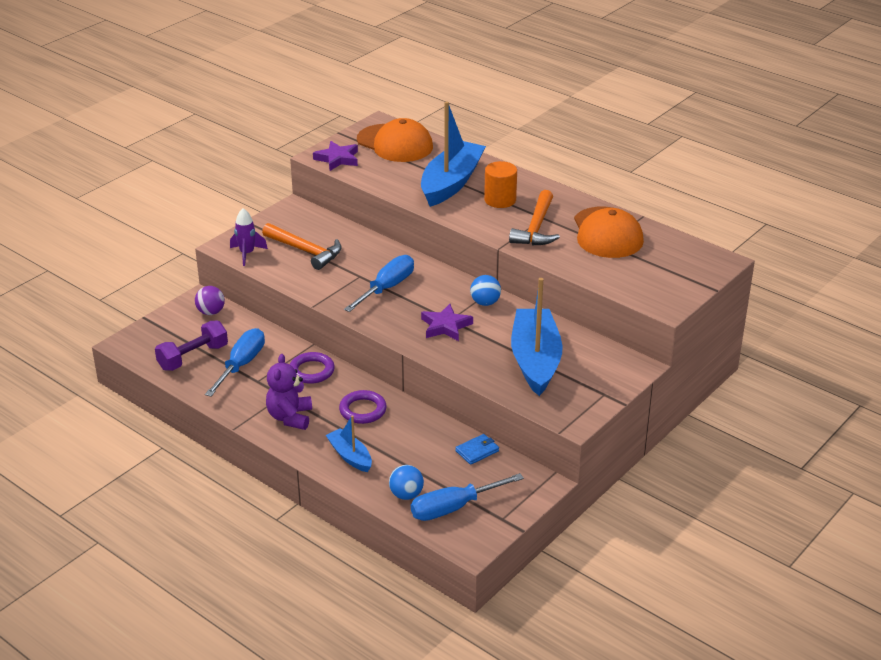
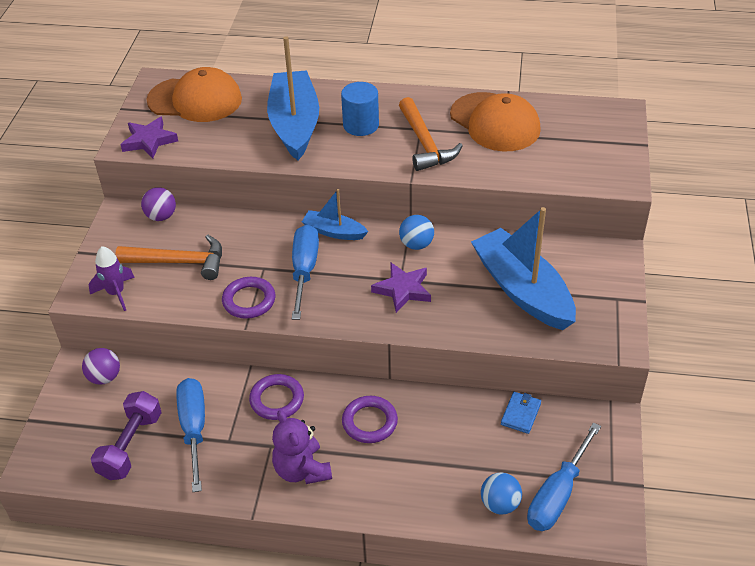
camera: 30 degrees left, 10 degrees up
(319, 219) = (161, 216): none -> purple ball
(330, 291) = (249, 300): none -> purple ring
(350, 456) = (404, 486): blue boat -> blue boat (334, 232)
(500, 200) = (361, 125): orange cylinder -> blue cylinder

